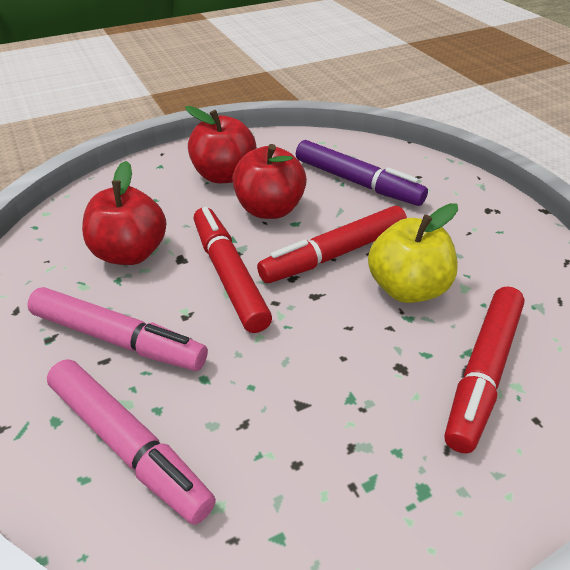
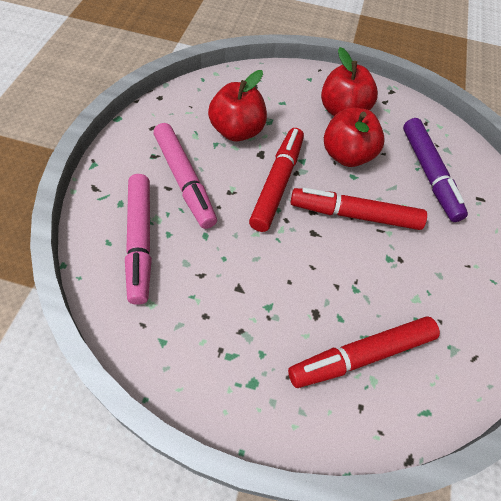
camera: 35 degrees right, 15 degrees up
(407, 288) = (376, 270): yellow apple -> none

